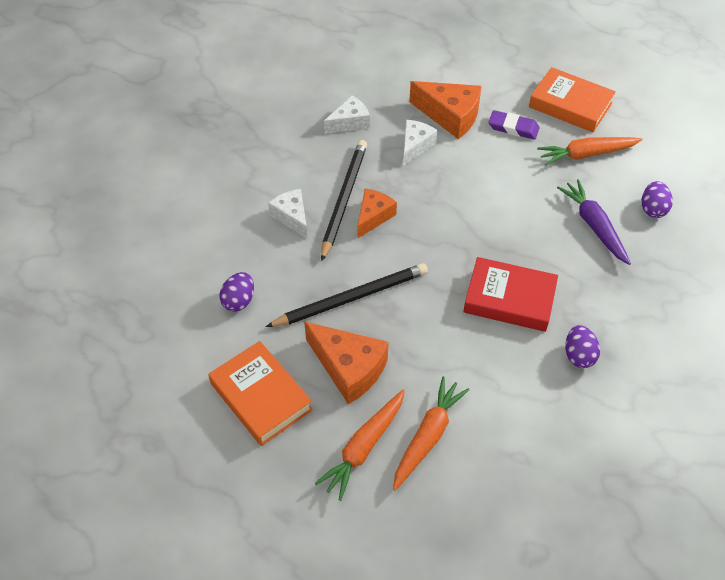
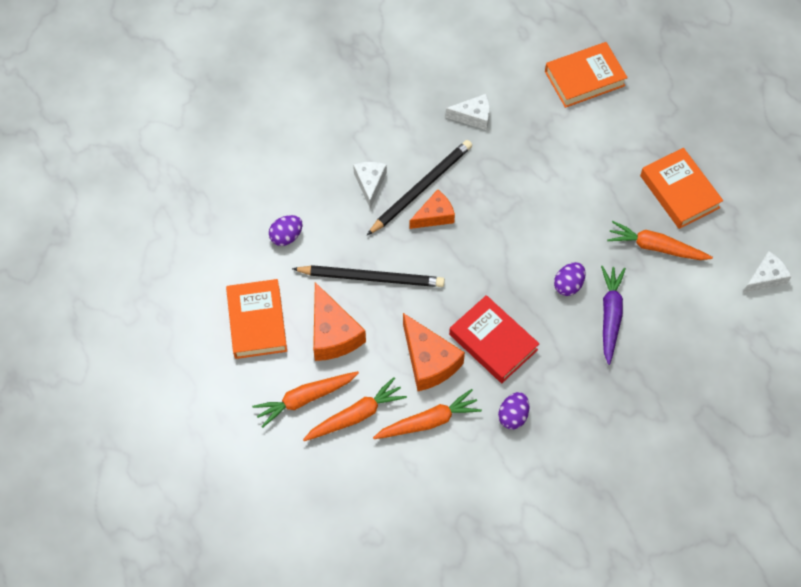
camera: 30 degrees right, 10 degrees up
(415, 146) = (513, 166): white cheese -> white cheese (765, 278)
(425, 56) = (584, 78): none -> orange book
(450, 116) = (564, 151): orange cheese -> orange cheese (429, 361)
(504, 403) = (428, 421): none -> orange carrot
(513, 128) = (611, 190): purple eraser -> none
(652, 209) = (673, 326): purple egg -> purple egg (568, 285)

